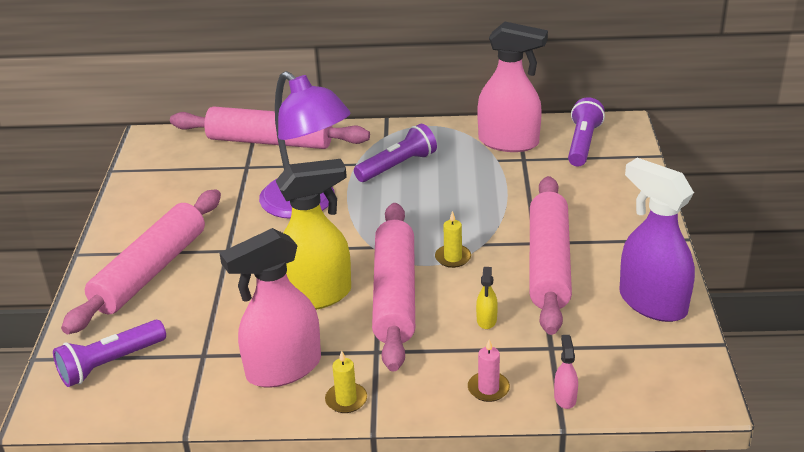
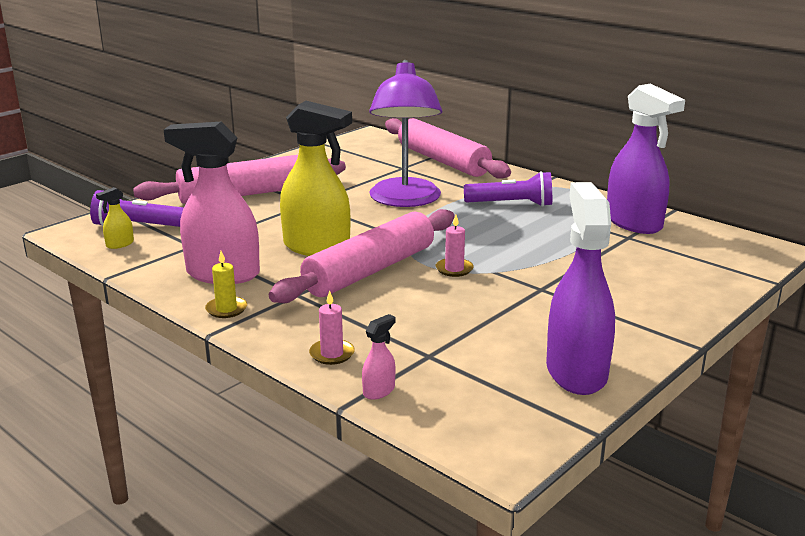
camera: 40 degrees right, 10 degrees down
(453, 258) = (454, 269): yellow candle -> pink candle
(486, 320) = (409, 315): yellow spray bottle -> yellow spray bottle (120, 244)
(509, 142) = (634, 223): pink spray bottle -> purple spray bottle
(549, 264) = (527, 306): pink rolling pin -> none
(583, 144) = (705, 247): purple flashlight -> none

